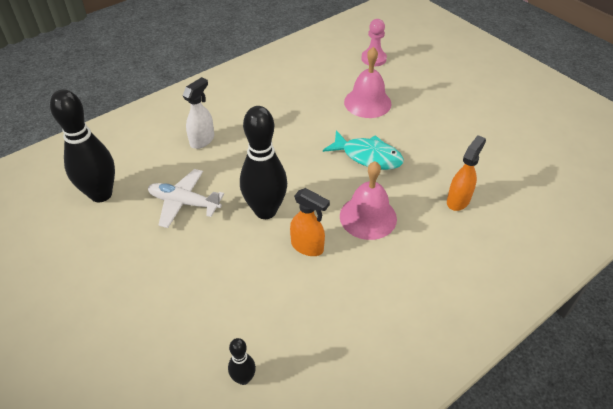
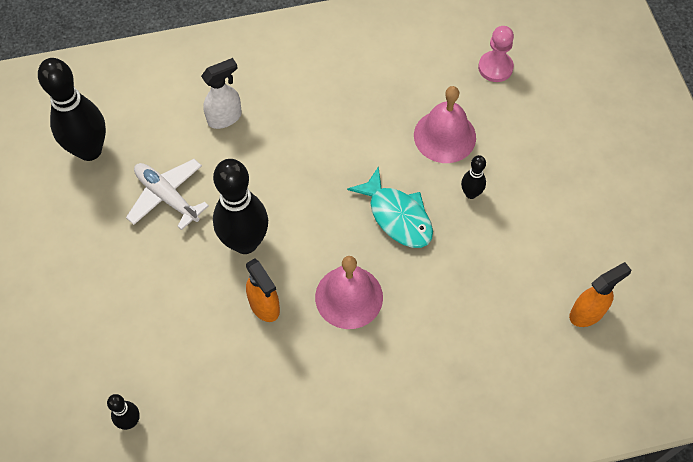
camera: 25 degrees right, 15 degrees up
(408, 127) = (471, 193): none -> black bowling pin
(458, 200) = (463, 319): orange spray bottle -> orange spray bottle (587, 313)

